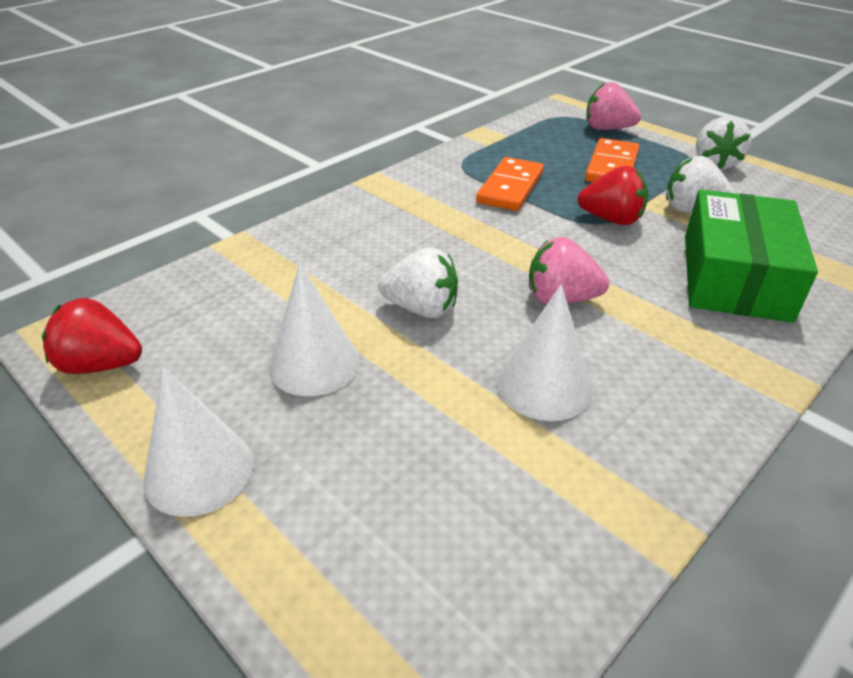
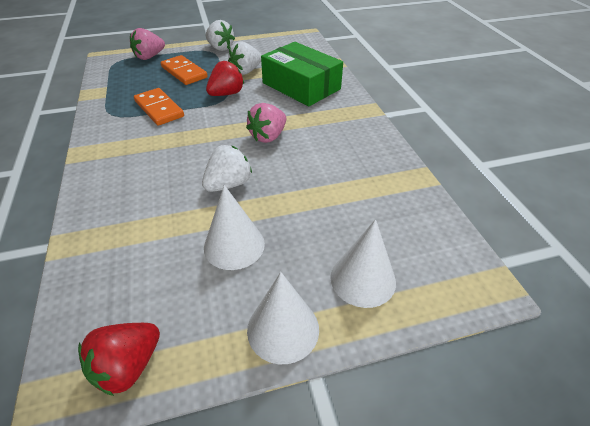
camera: 60 degrees left, 5 degrees up
(544, 386) = (322, 169): white cone -> white cone (363, 279)

